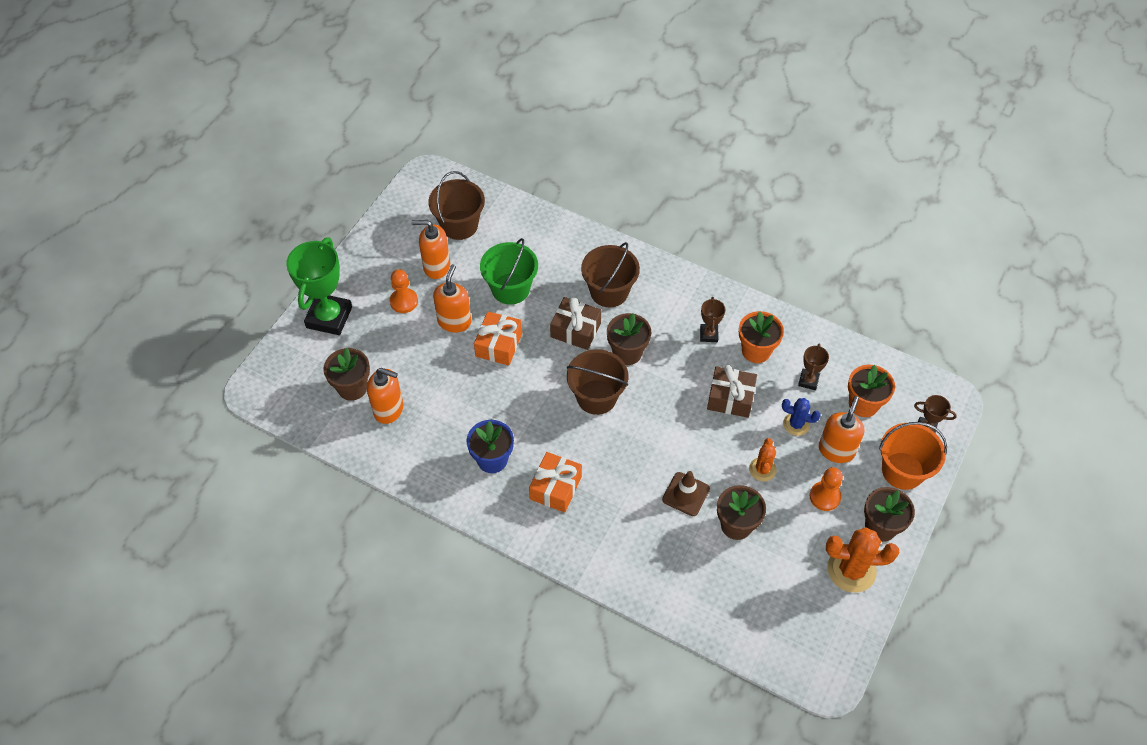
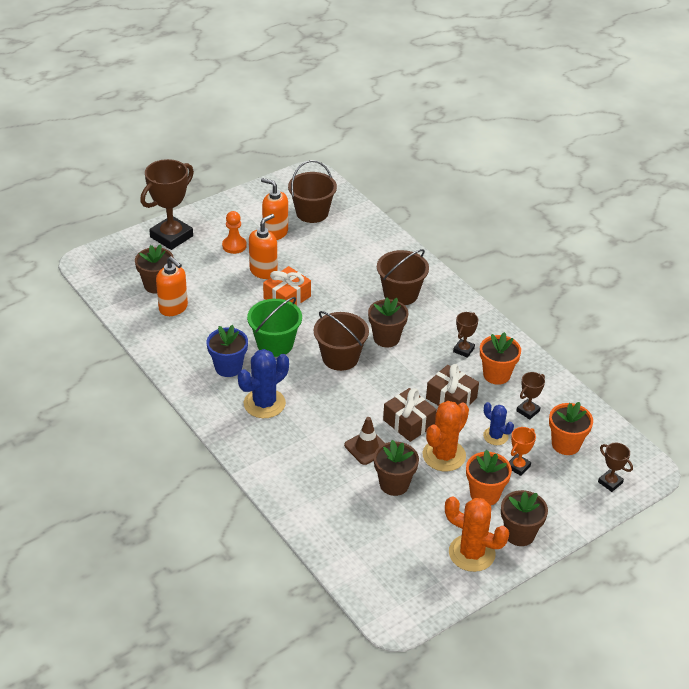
camera: 25 degrees right, 15 degrees down
(329, 317) = (171, 236): green trophy -> brown trophy
(510, 289) = (322, 265): green bucket -> green bucket (275, 344)
(555, 488) = (264, 403): orange gift -> blue cactus
(575, 330) = (355, 309): brown gift -> brown gift (409, 422)
(762, 469) = (444, 455): orange cactus -> orange cactus, size x1.70
(824, 497) = (485, 494): orange pawn -> orange flower pot
(836, 450) = (518, 466): orange soap dispenser -> orange trophy
(902, 471) = (568, 503): orange bucket -> none

